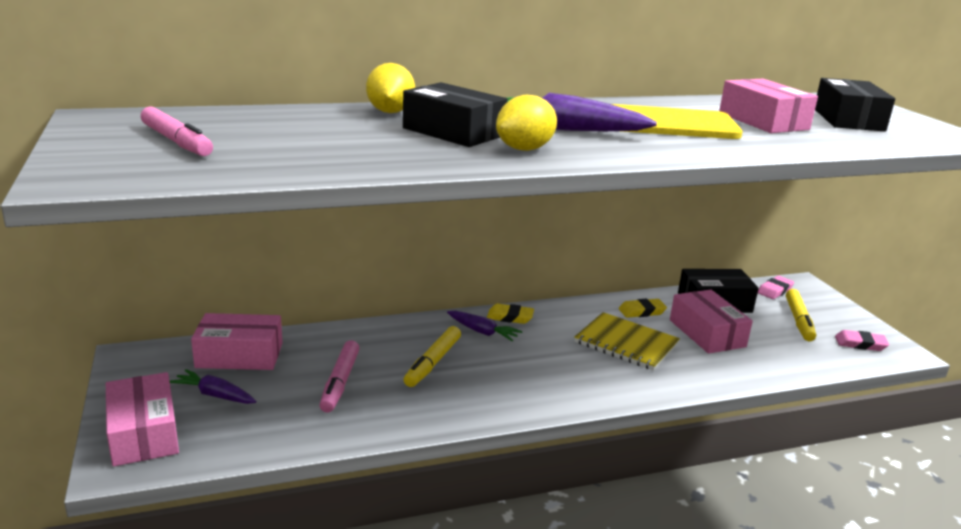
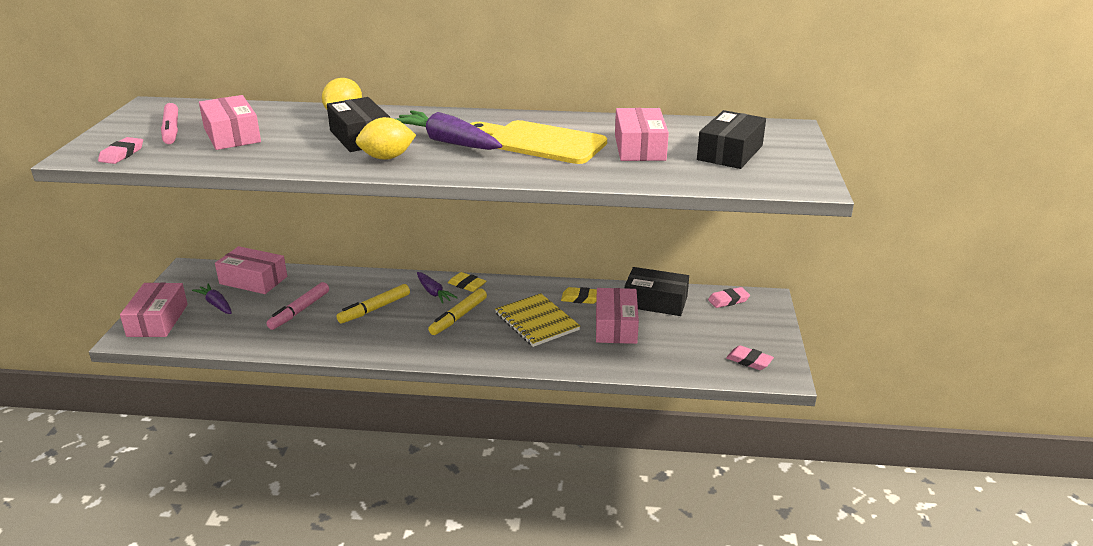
camera: 25 degrees right, 5 degrees up
(142, 174) = (122, 154): none -> pink eraser
(278, 141) = (232, 135): none -> pink box
(798, 320) = (716, 330): yellow marker -> yellow marker (458, 317)

